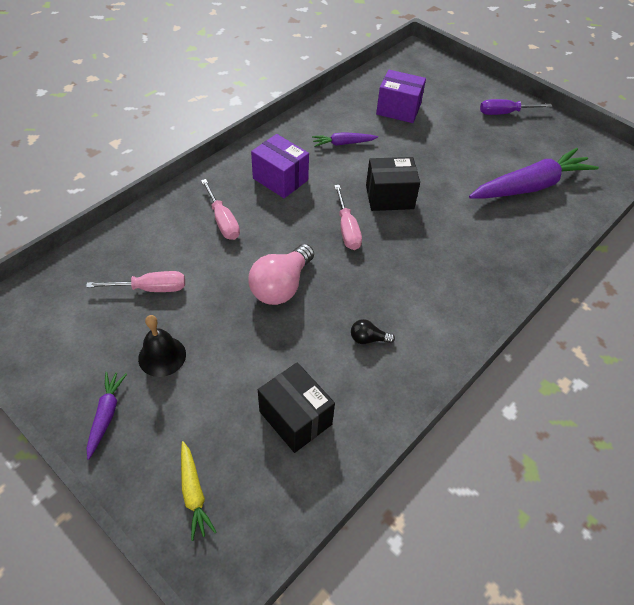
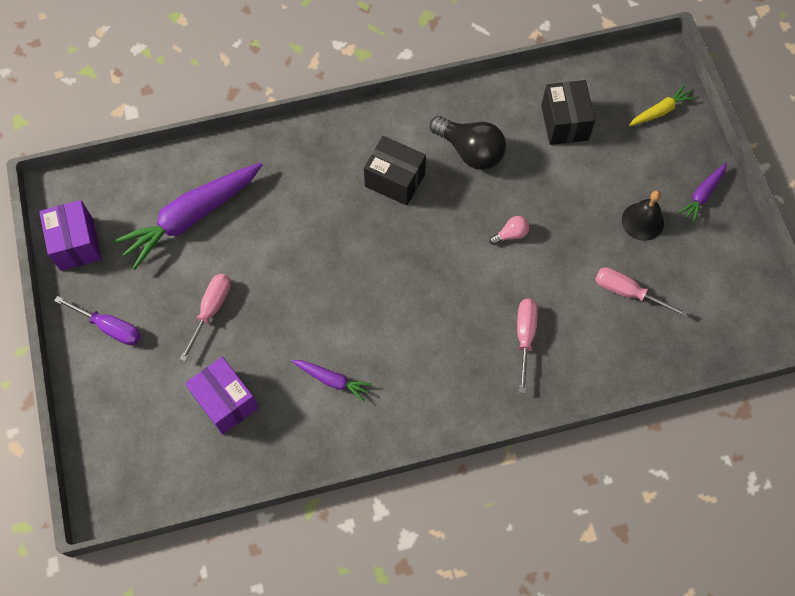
camera: 145 degrees left, 15 degrees up
(194, 493) = (660, 111): yellow carrot -> yellow carrot turned 45 degrees clockwise
(280, 179) = (435, 363): purple box -> purple box (76, 244)
(281, 286) = (510, 234): pink light bulb -> pink light bulb, size x0.48
(347, 229) = (411, 263): pink screwdriver -> pink screwdriver (211, 310)
(368, 339) = (470, 151): black light bulb -> black light bulb, size x2.10
(389, 197) = (341, 279): black box -> black box (395, 180)
(530, 186) = (191, 217): purple carrot -> purple carrot turned 45 degrees counterclockwise

